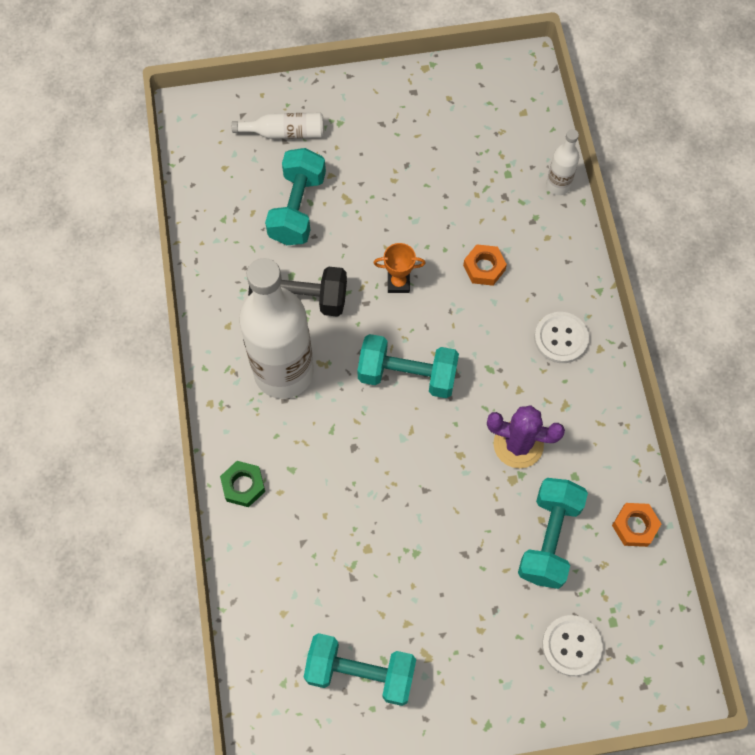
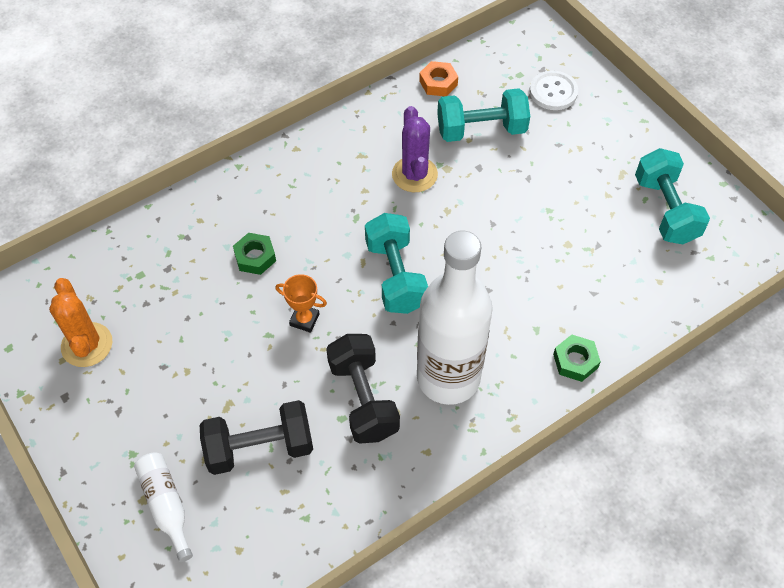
camera: 115 degrees left, 10 degrees down
(297, 208) = (260, 448): turquoise dumbbell -> black dumbbell
(398, 283) = (304, 320): orange trophy -> orange trophy turned 45 degrees counterclockwise
(454, 118) = (87, 345): none -> orange cactus
(484, 268) = (255, 257): orange nut -> green nut
(558, 185) = (137, 230): white bottle -> none
(561, 338) = (300, 177): white button -> none

